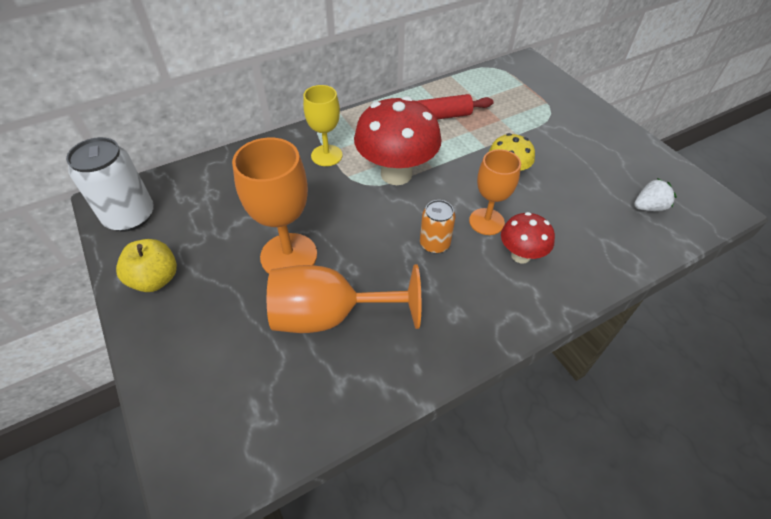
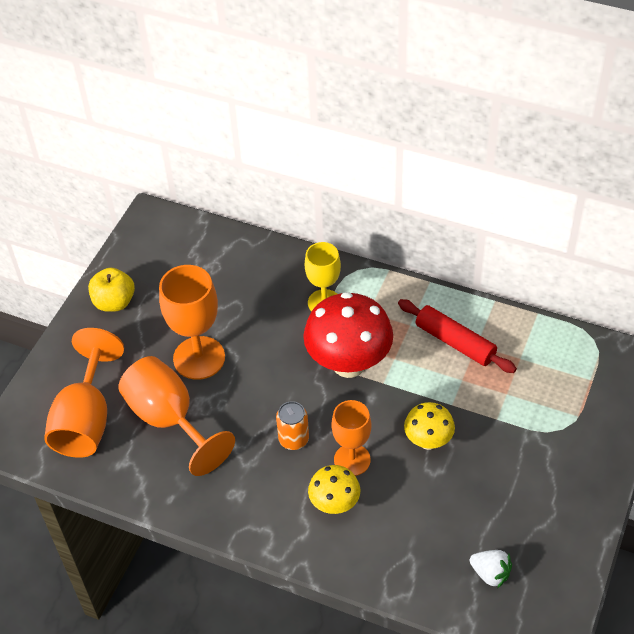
camera: 55 degrees right, 0 degrees up
(130, 216) = (150, 241): white can -> none
(257, 385) = (86, 419): none -> orange goblet
(520, 255) = (334, 504): red mushroom -> yellow mushroom

